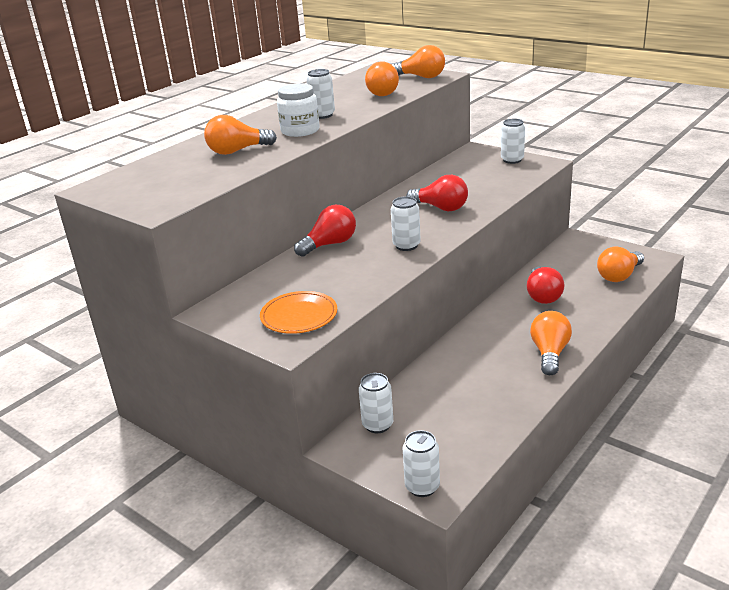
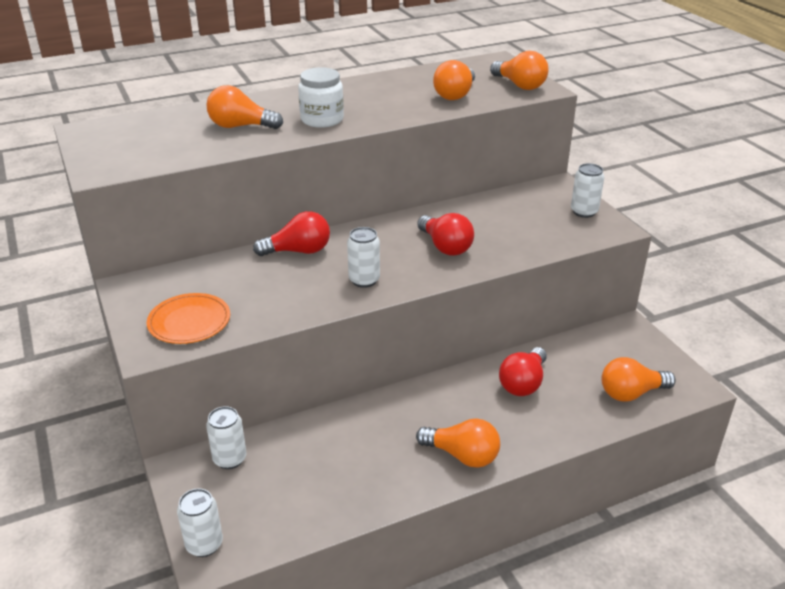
camera: 25 degrees right, 5 degrees up
(322, 115) = (365, 106): white can -> none
(549, 353) = (462, 455): orange light bulb -> orange light bulb turned 75 degrees clockwise

